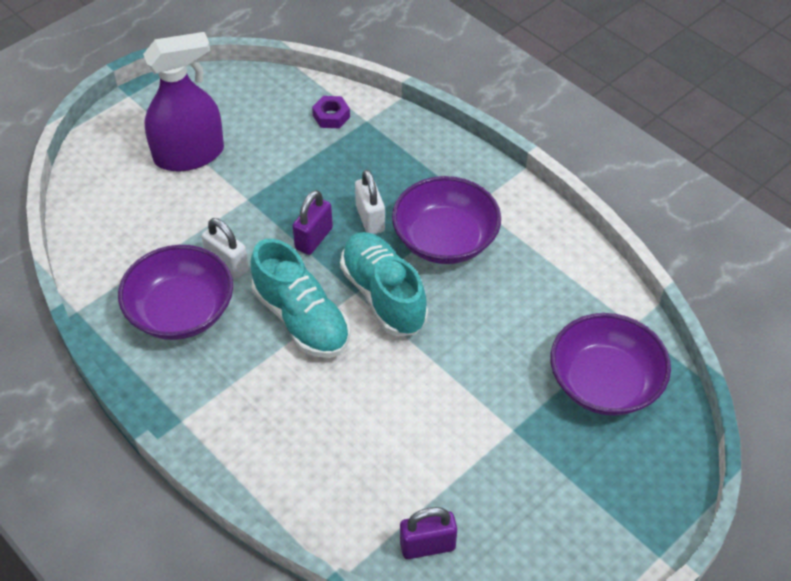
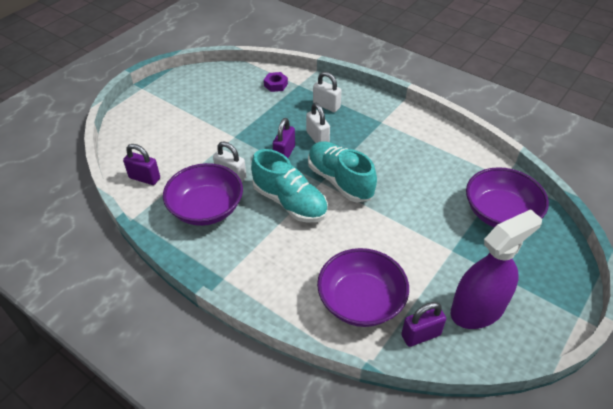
camera: 10 degrees left, 5 degrees down
(104, 250) = (144, 178): none -> purple padlock
(189, 155) = (189, 116): purple spray bottle -> purple spray bottle (477, 309)
(399, 164) = (326, 105): none -> white padlock
(445, 239) = (369, 144): purple bowl -> purple bowl (361, 301)

